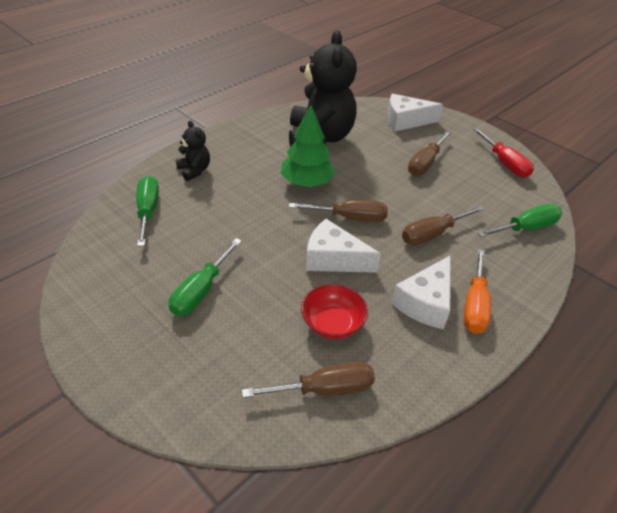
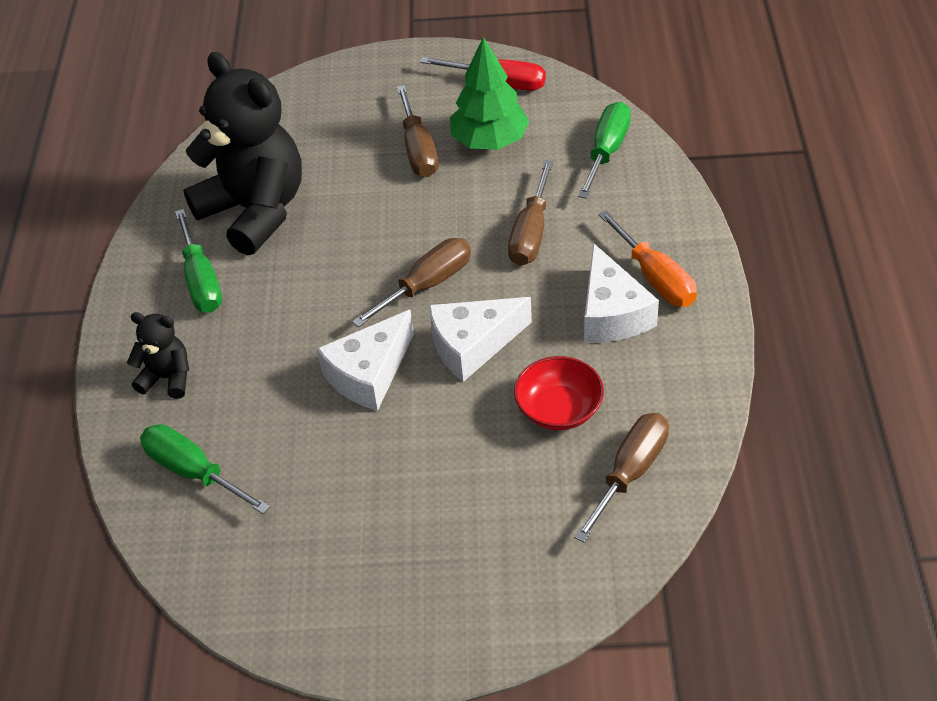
camera: 40 degrees left, 5 degrees up
(201, 291) = (391, 496): green screwdriver -> green screwdriver (201, 281)
(306, 183) = (323, 282): green tree -> green tree (489, 141)
(405, 121) = (323, 106): white cheese -> white cheese (369, 374)

